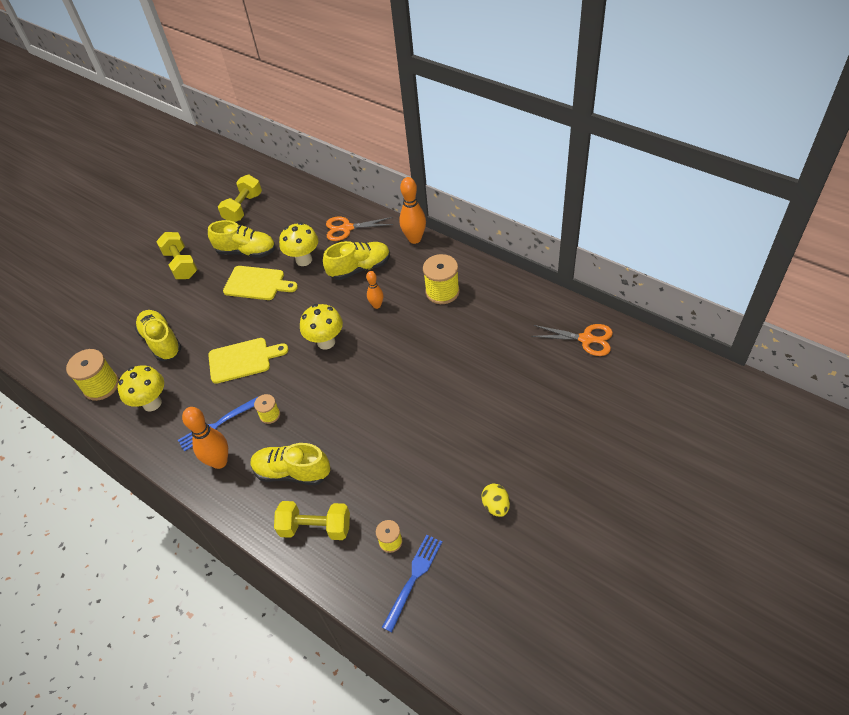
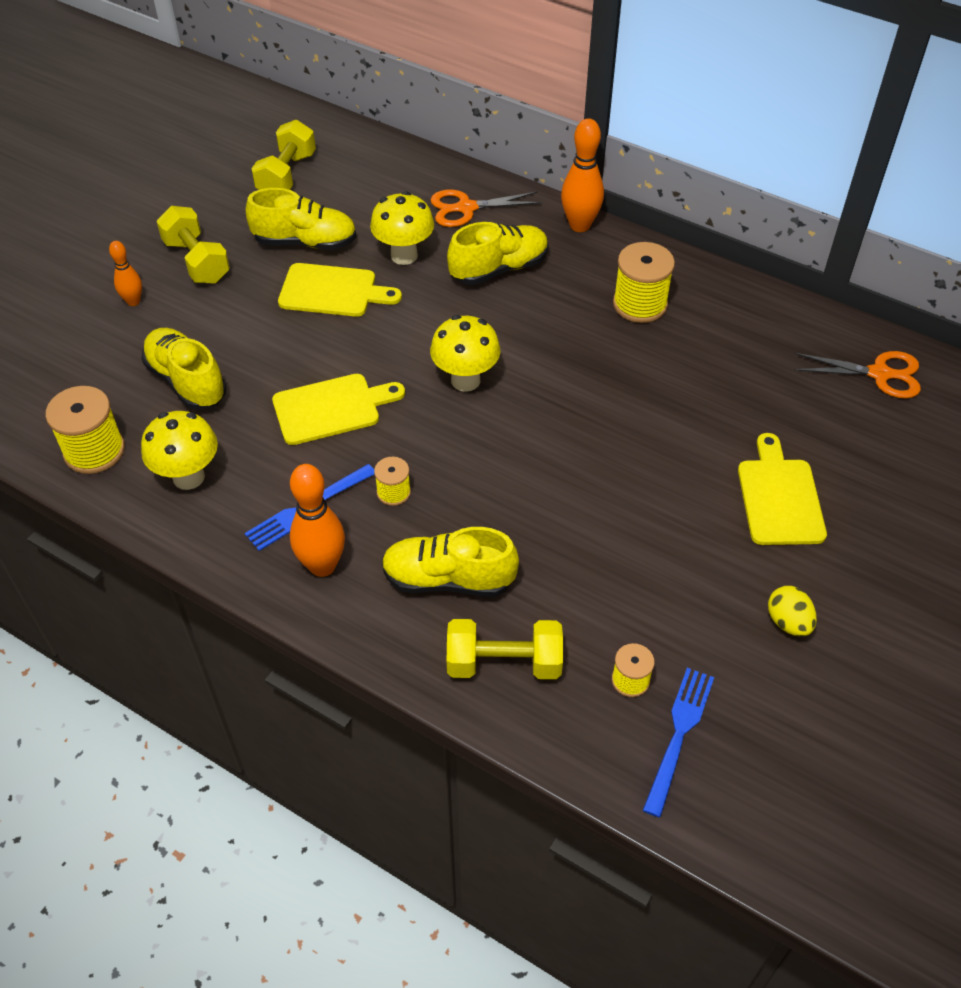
camera: 10 degrees left, 0 degrees up
(377, 305) = (538, 325): orange bowling pin -> orange bowling pin (133, 301)
(506, 422) = (779, 497): none -> yellow cutting board

